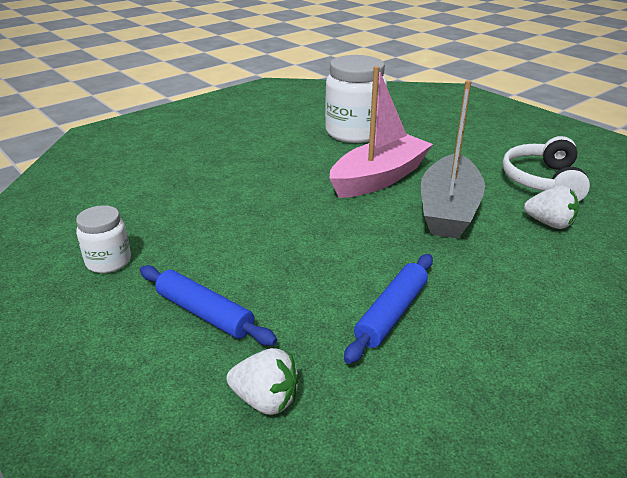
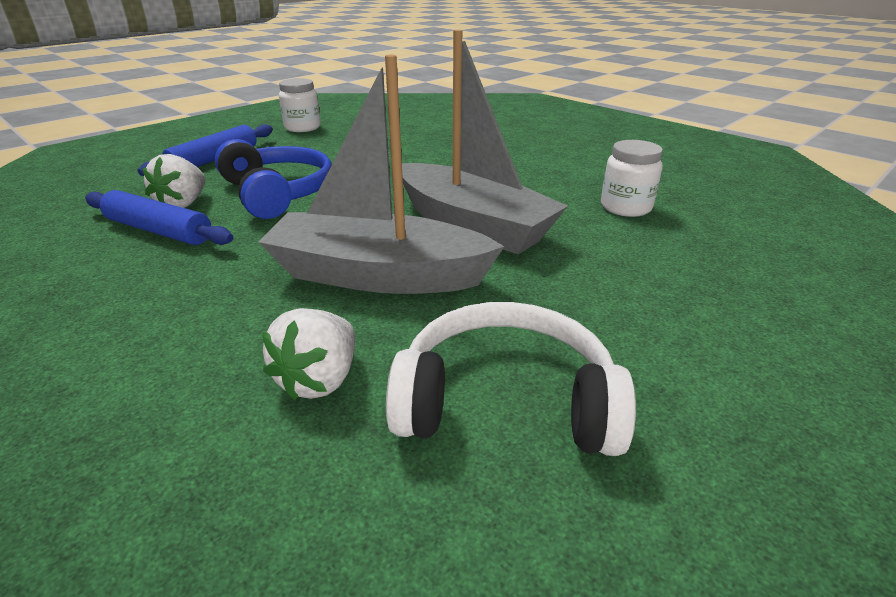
camera: 85 degrees right, 0 degrees up
(265, 400) = (92, 185): white strawberry -> white strawberry (183, 204)
(313, 259) = (278, 193): none -> blue headphones
(354, 133) = (625, 207): white jar -> white jar, size x0.53
(379, 178) = (472, 225): pink boat -> grey boat

